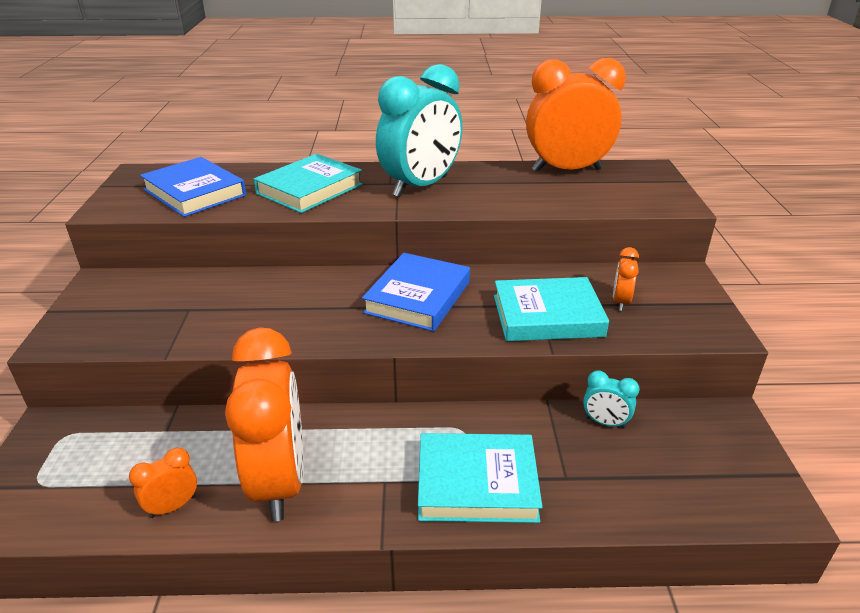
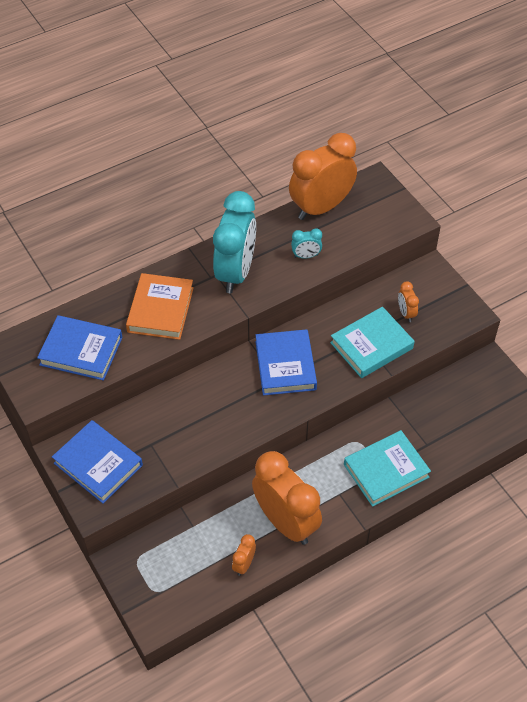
camera: 30 degrees left, 20 degrees up
(115, 304) = (98, 464): none -> blue book
(309, 189) = (160, 310): turquoise book -> orange book
(605, 423) = (428, 398): turquoise clock -> turquoise clock (306, 256)

